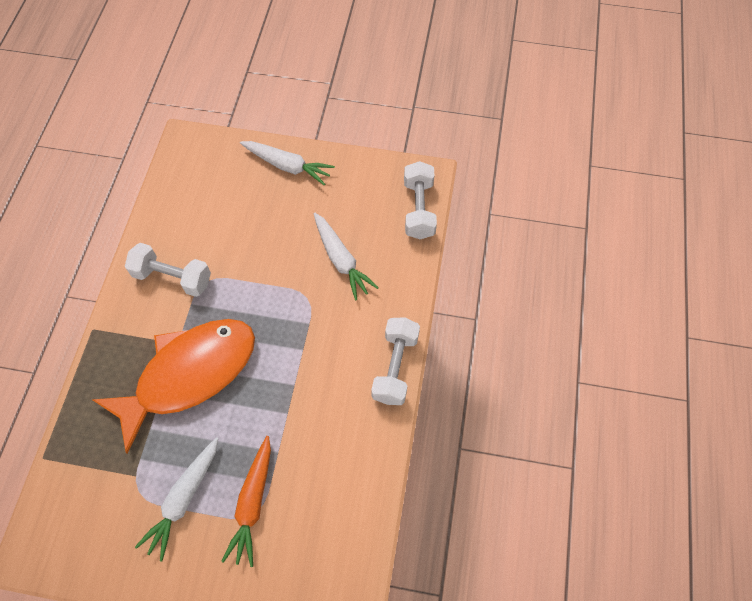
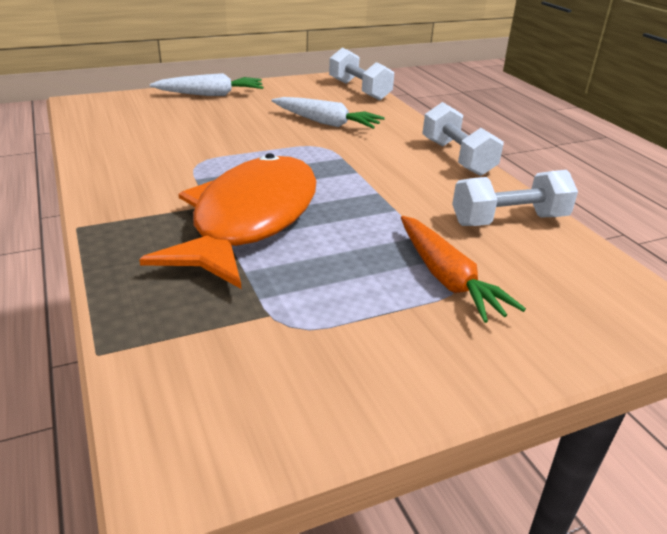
camera: 35 degrees left, 30 degrees down
(173, 277) = (153, 170): white dumbbell -> white dumbbell (508, 220)
(184, 499) = (360, 307): white carrot -> none

